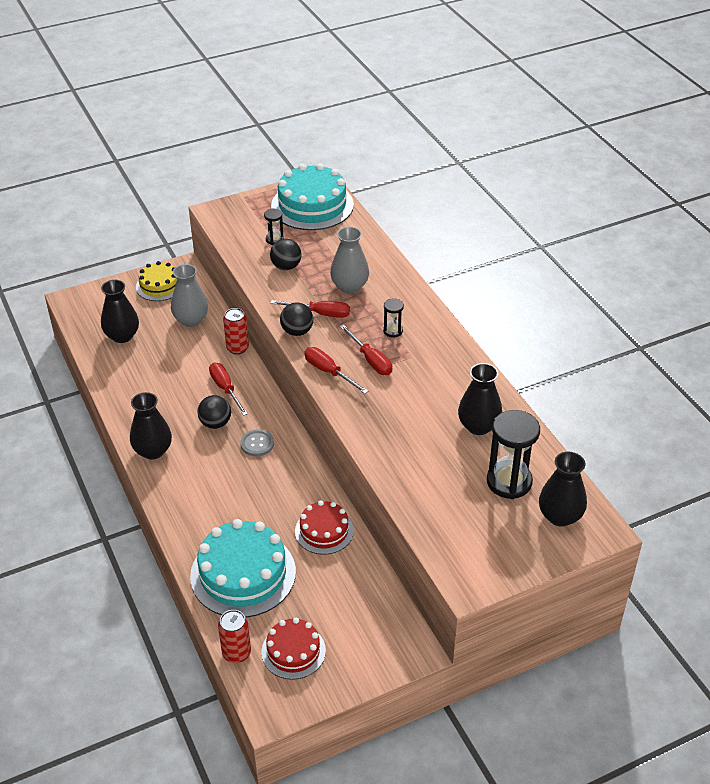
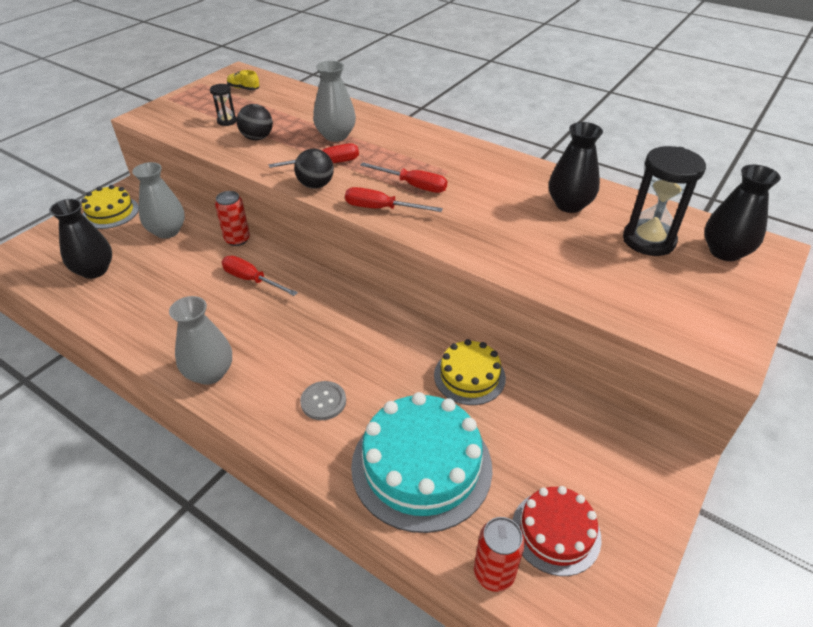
camera: 30 degrees left, 0 degrees up
(153, 451) = (210, 373): black vase -> grey vase
(215, 423) = (265, 316): black ball -> none
(257, 444) = (327, 319): grey button -> grey button (323, 401)
(312, 205) = (243, 88): turquoise cake -> yellow shoe
(324, 531) = (469, 376): red cake -> yellow cake
(393, 331) = (411, 157): black hourglass -> none

